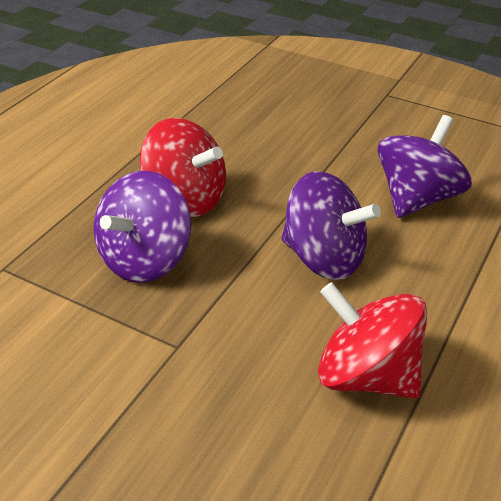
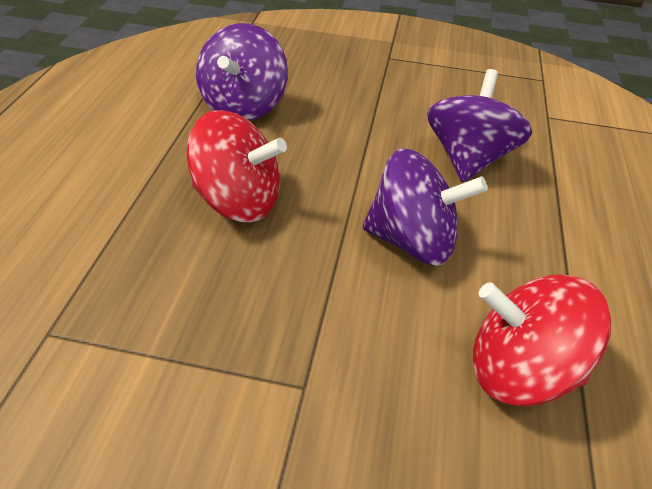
camera: 20 degrees left, 5 degrees up
(145, 259) = (222, 283): purple spinning top -> purple spinning top (243, 106)

